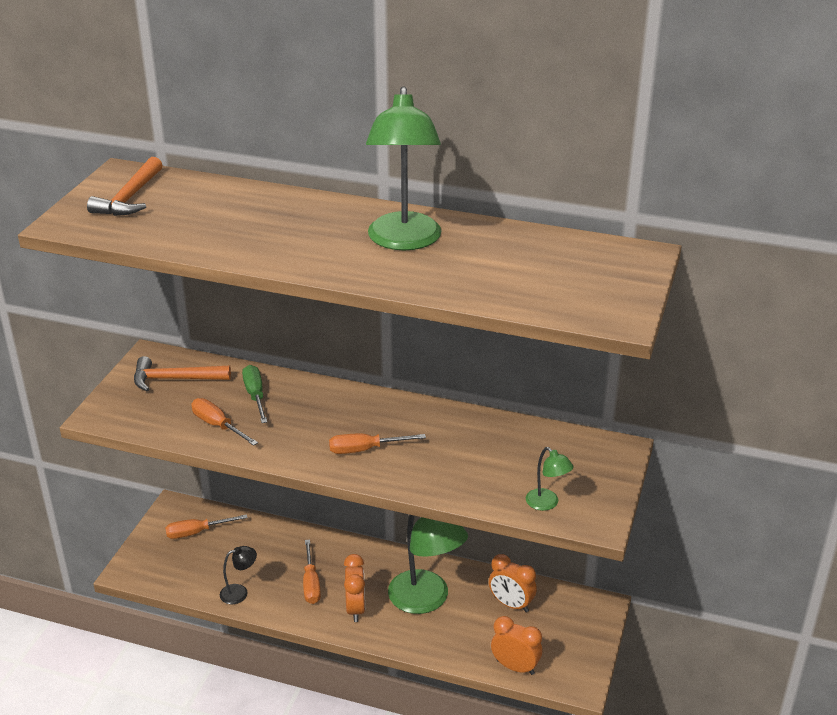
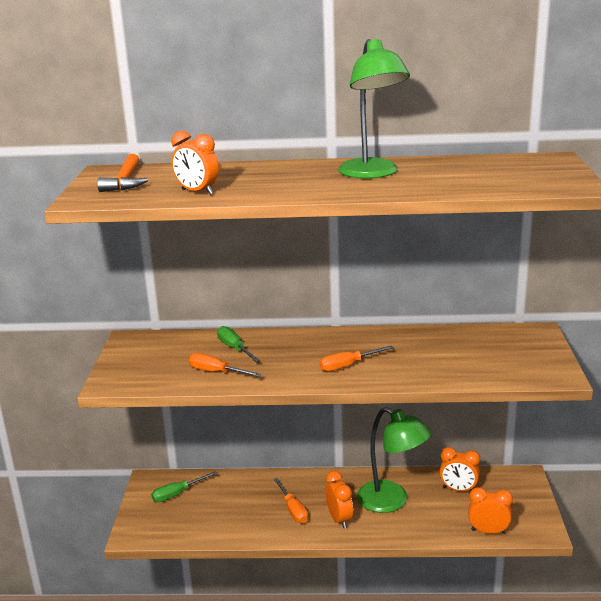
camera: 15 degrees left, 10 degrees down
(175, 379) = (160, 349): orange hammer -> none
(190, 235) = (197, 192): none -> orange clock
(197, 532) = (177, 494): orange screwdriver -> green screwdriver
(239, 592) = (237, 529): black lamp -> none
(547, 504) = (513, 372): green lamp -> none

